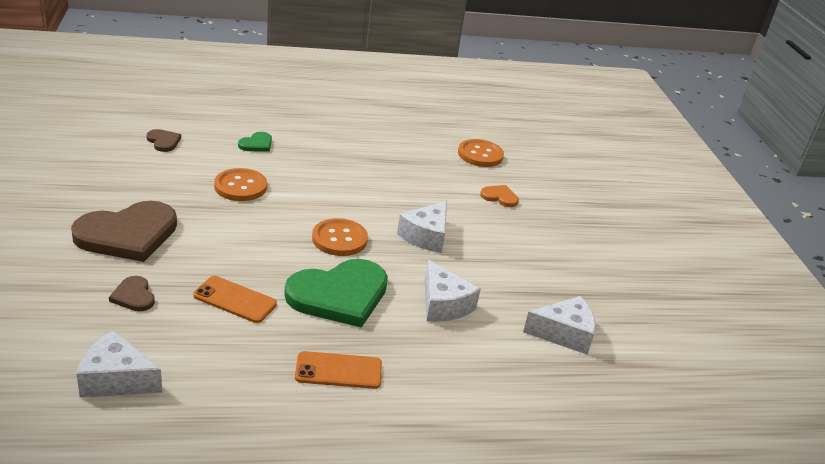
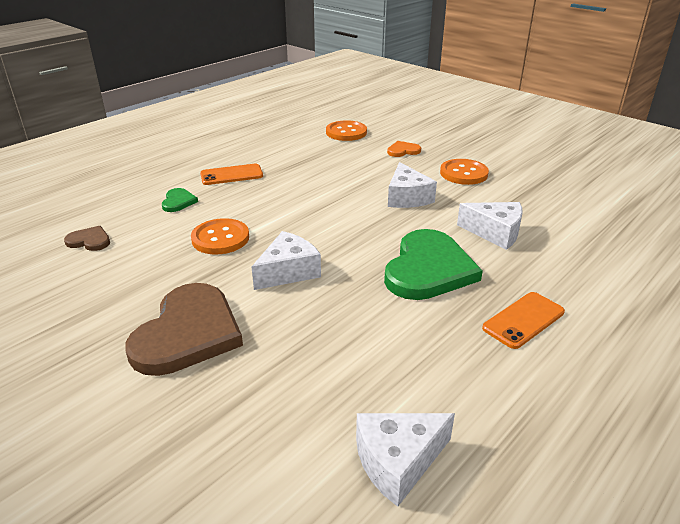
camera: 35 degrees left, 0 degrees up
(134, 296) = (285, 379): brown heart -> none
(235, 300) = (368, 323): orange phone -> orange phone (231, 175)
(339, 239) = (359, 232): orange button -> orange button (463, 173)
(564, 334) = (579, 207): white cheese -> white cheese (288, 271)

